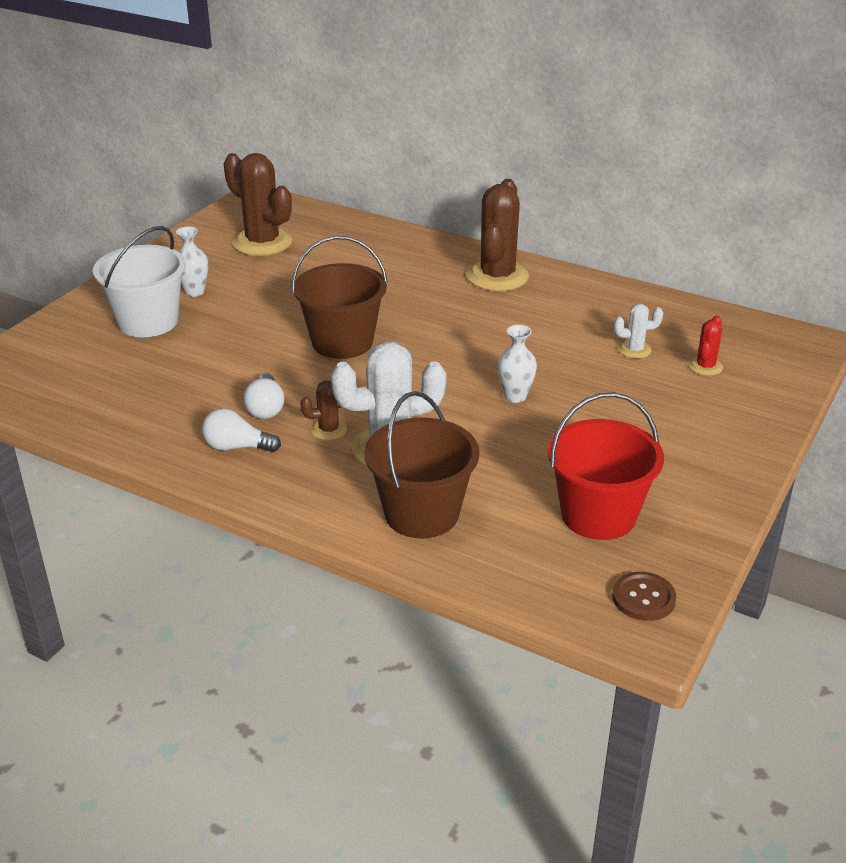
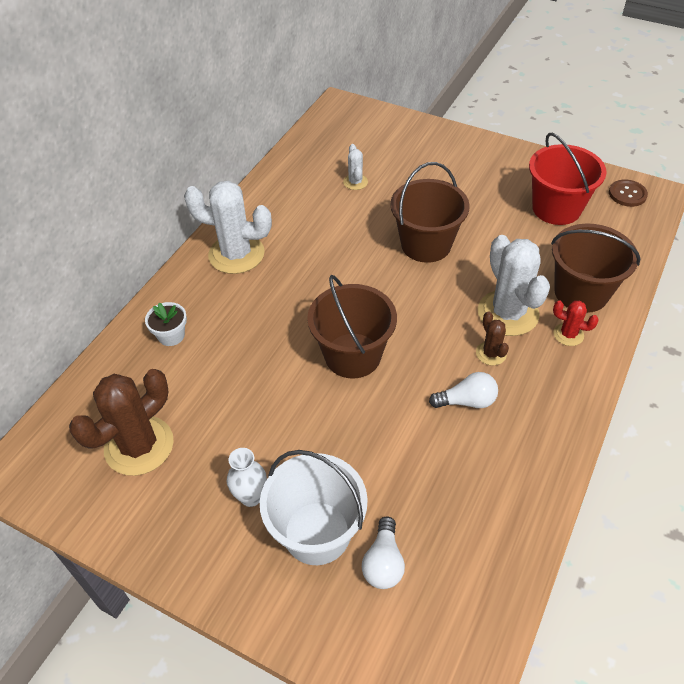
camera: 90 degrees left, 15 degrees up
(237, 447) = (528, 414): white light bulb -> white light bulb (383, 562)
(384, 249) = (171, 335): none -> white flower pot
(497, 276) = (236, 254): brown cactus -> white cactus
(515, 396) = (426, 244): white vase -> brown bucket
(705, 366) = (375, 151): red cactus -> red cactus (568, 334)

